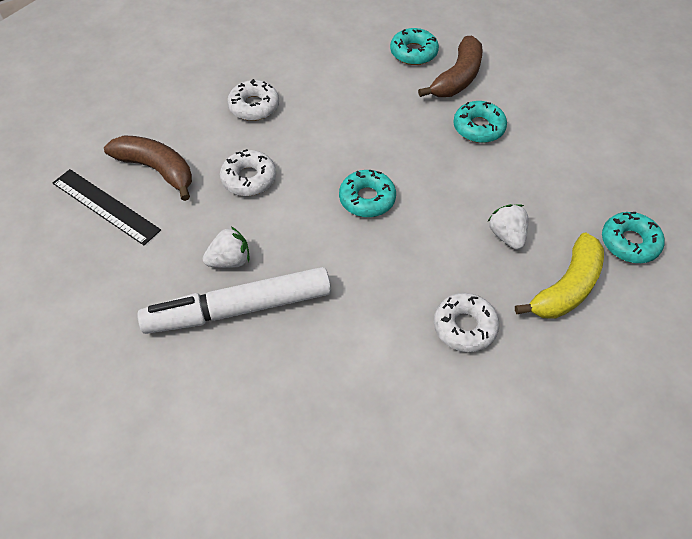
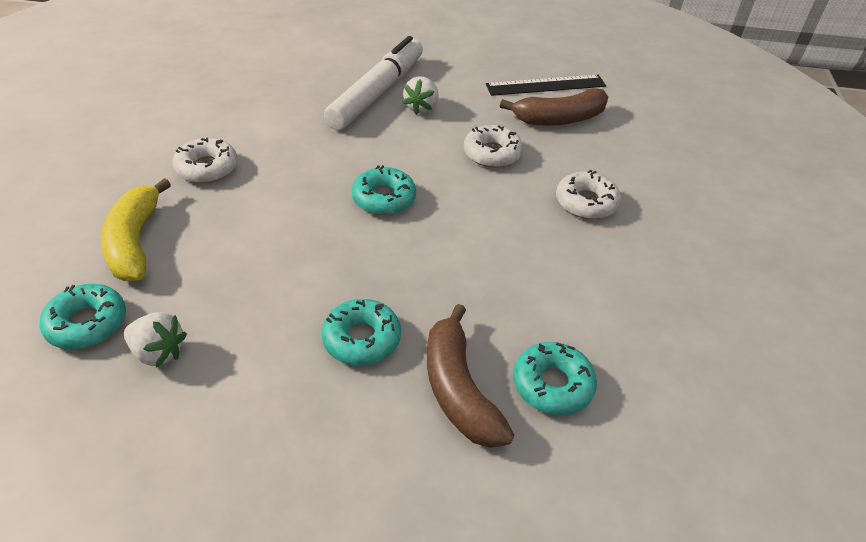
camera: 130 degrees right, 10 degrees down
(507, 236) = (227, 249): white strawberry -> white strawberry (158, 352)

